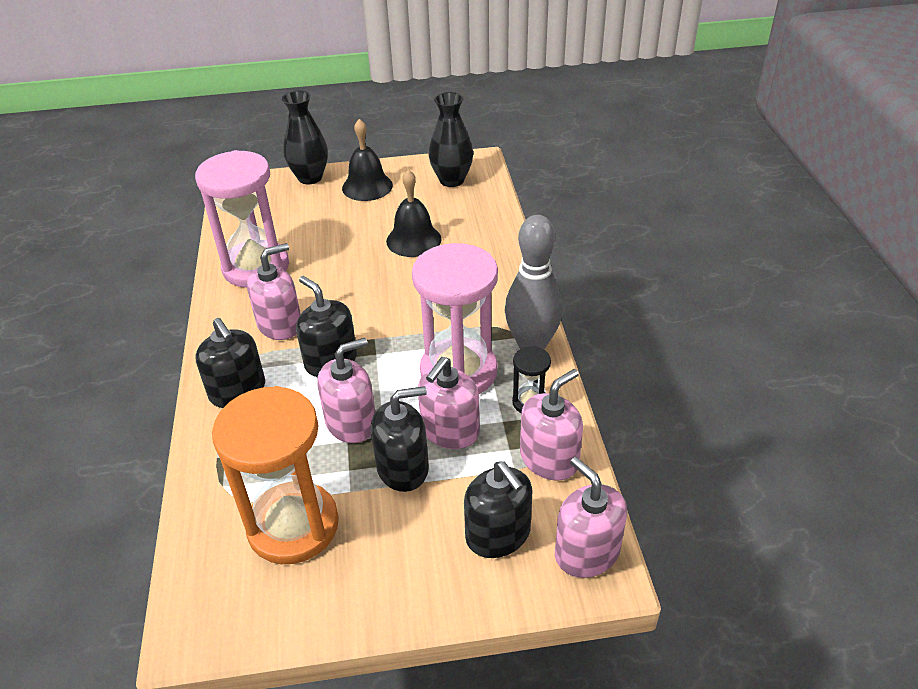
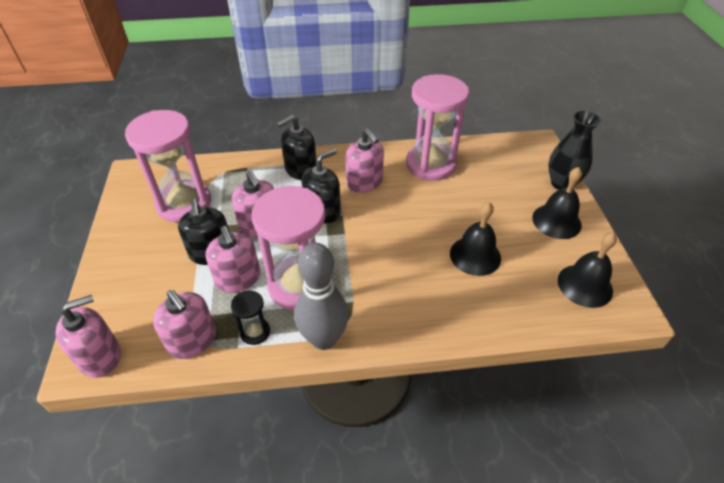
camera: 90 degrees right, 5 degrees up
(293, 525) = (184, 203): orange hourglass -> pink hourglass
(450, 431) = (238, 278): pink soap dispenser -> pink soap dispenser turned 150 degrees counterclockwise
(451, 180) = (585, 285): black vase -> black bell
(498, 534) = (137, 303): black soap dispenser -> none

